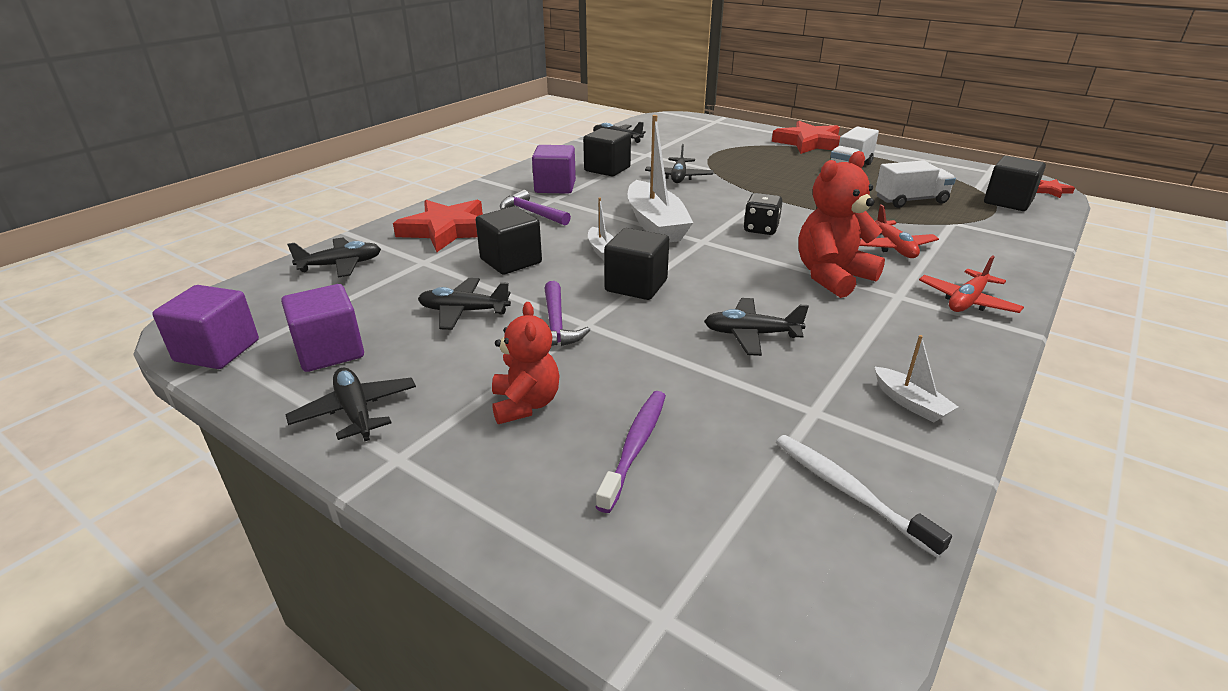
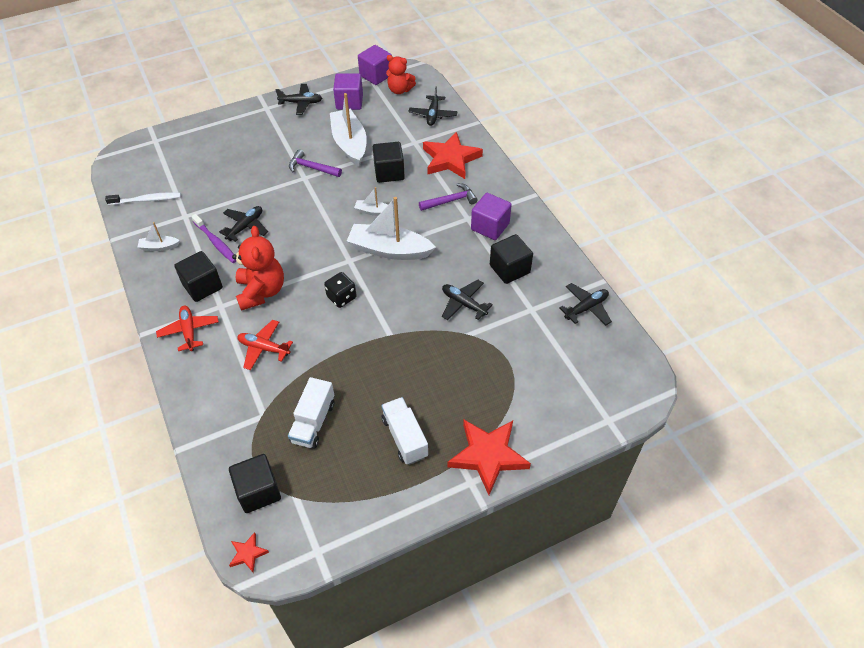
camera: 120 degrees right, 20 degrees up
(463, 311) = (350, 144): black plane -> white boat
(525, 404) = (265, 142): red teddy bear -> red teddy bear (399, 90)
(635, 447) = (217, 160): purple toothbrush -> purple toothbrush (216, 242)
(636, 285) = (323, 208): black cube -> black cube (202, 286)

